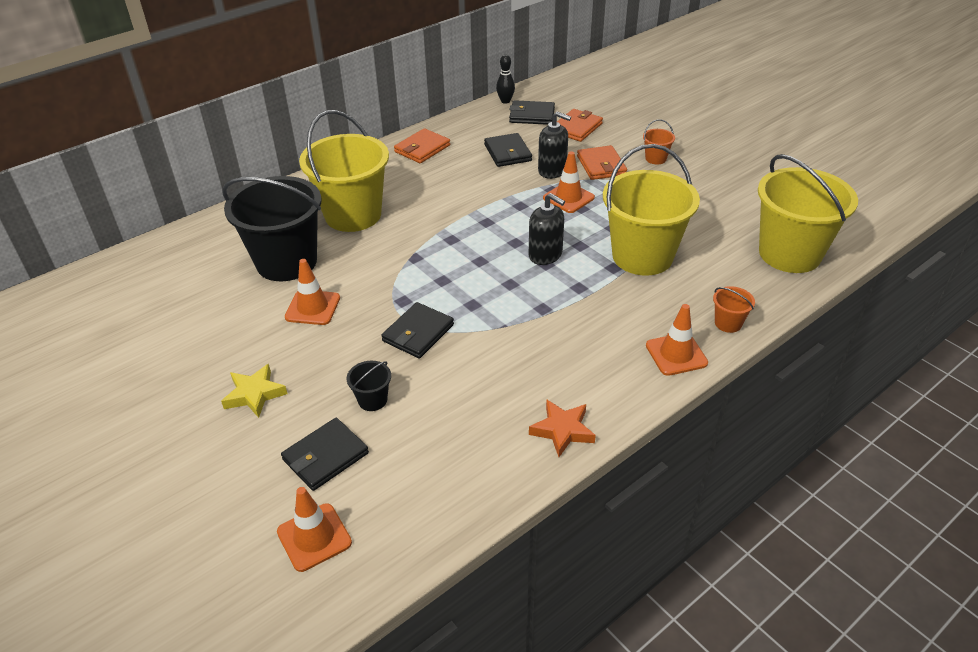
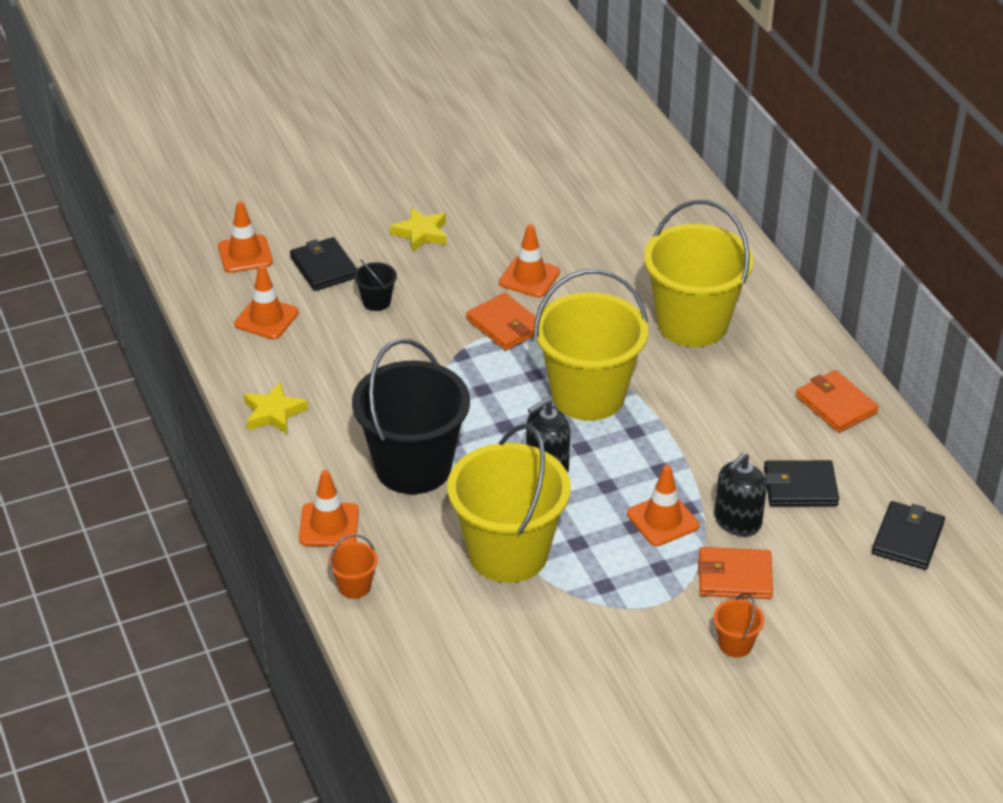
camera: 105 degrees right, 0 degrees up
(286, 262) = (617, 266): black bucket -> black bucket (413, 467)
(418, 333) = (455, 343): black wallet -> none
(423, 480) = (266, 318): none -> orange traffic cone
(505, 101) = (963, 519): black bowling pin -> none
(562, 430) = (273, 413): orange star -> yellow star
(577, 128) = (854, 580): orange wallet -> orange wallet (505, 325)
(789, 254) = (451, 701): yellow bucket -> yellow bucket (588, 395)

